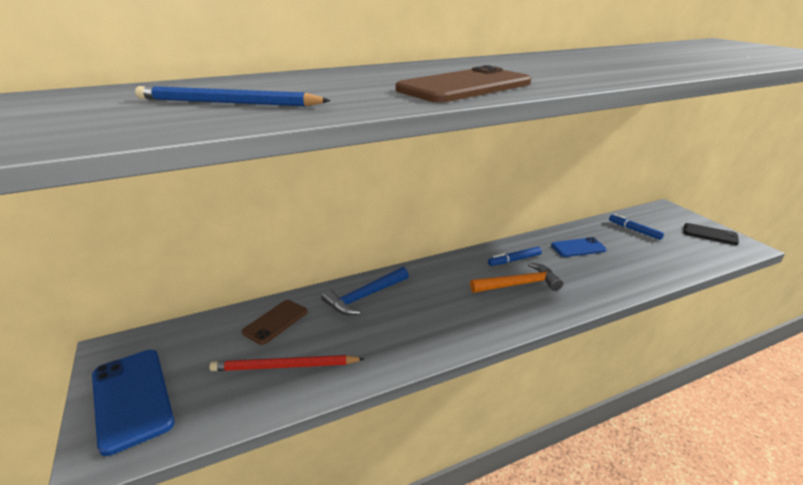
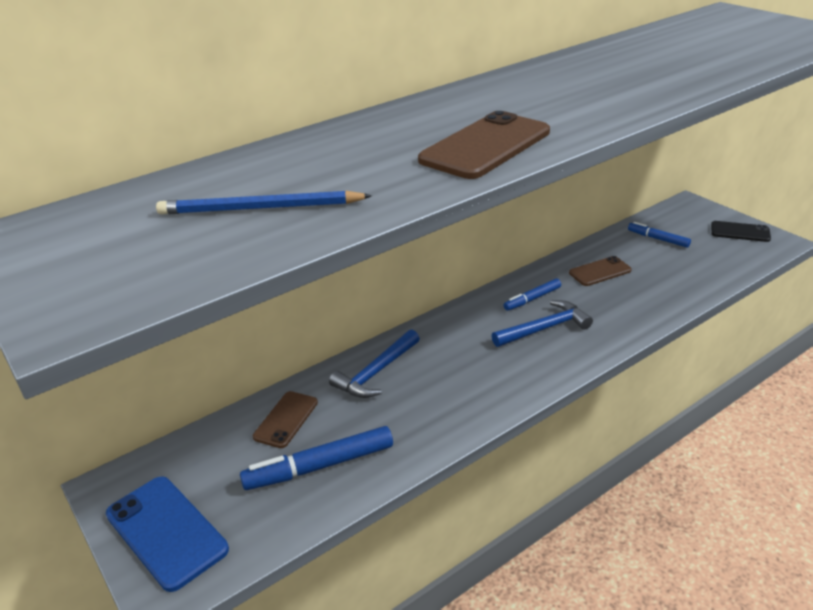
camera: 10 degrees left, 5 degrees up
(285, 366) = (320, 466): red pencil -> blue marker
(518, 284) = (544, 328): orange hammer -> blue hammer
(578, 248) = (600, 271): blue phone -> brown phone

